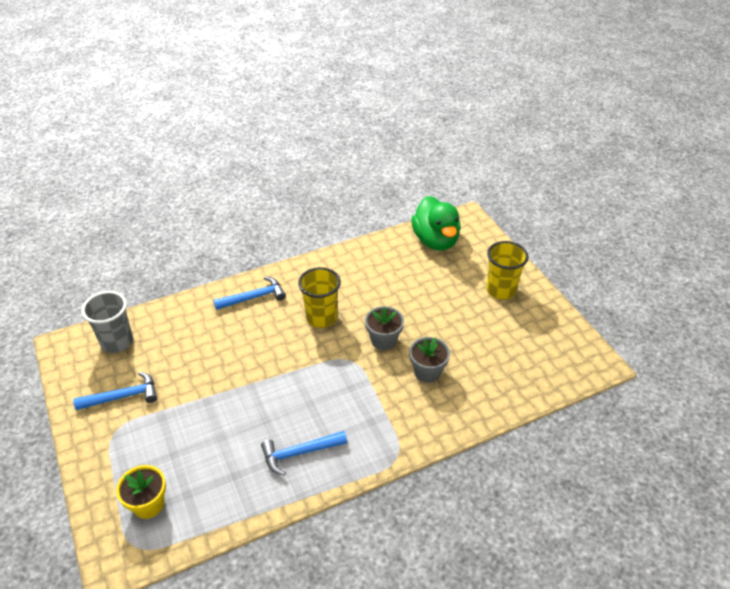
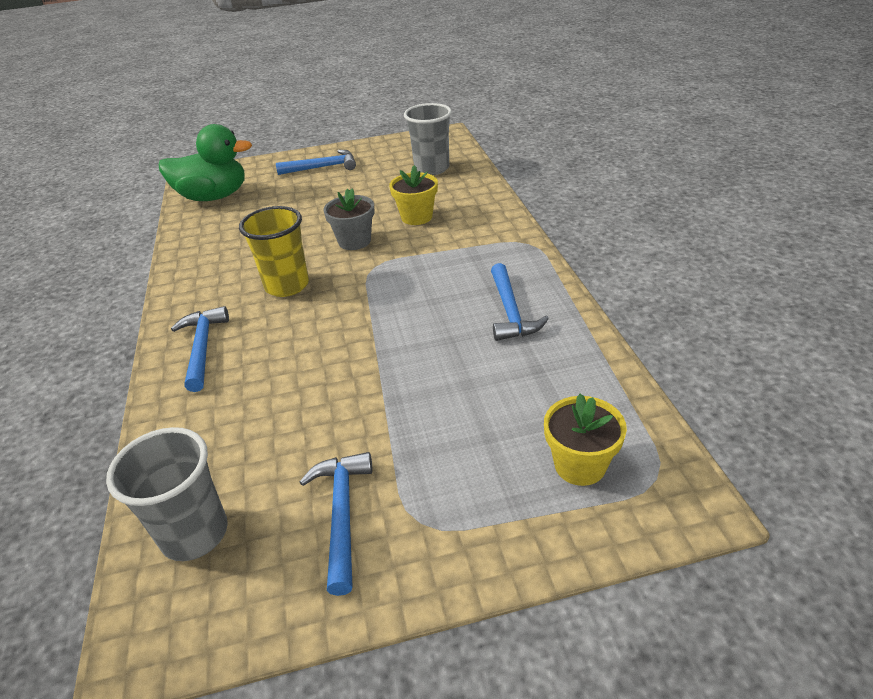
camera: 75 degrees left, 5 degrees down
(427, 372) = (416, 217): grey flower pot -> yellow flower pot
(501, 290) = (322, 167): yellow cup -> blue hammer
(519, 367) = (432, 168): none -> grey cup

